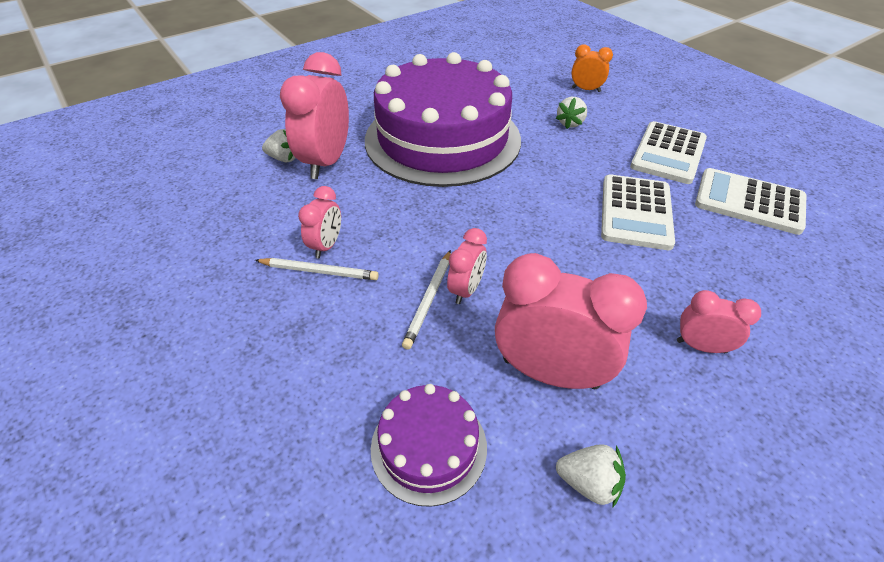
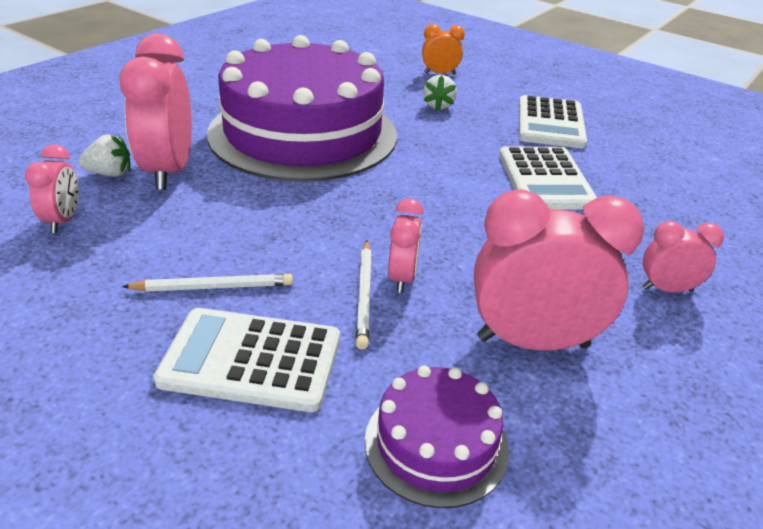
camera: 20 degrees left, 10 degrees down
(326, 246) = (210, 259): pink clock -> pink clock (63, 221)
(588, 482) = (623, 438): white strawberry -> none
(749, 202) = (646, 157): white calculator -> white calculator (251, 360)

